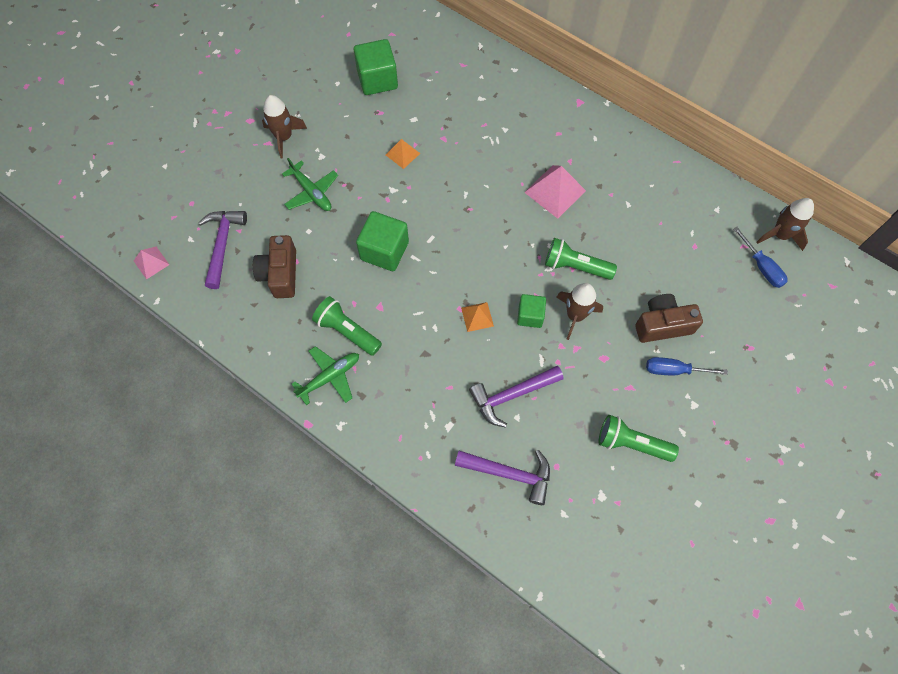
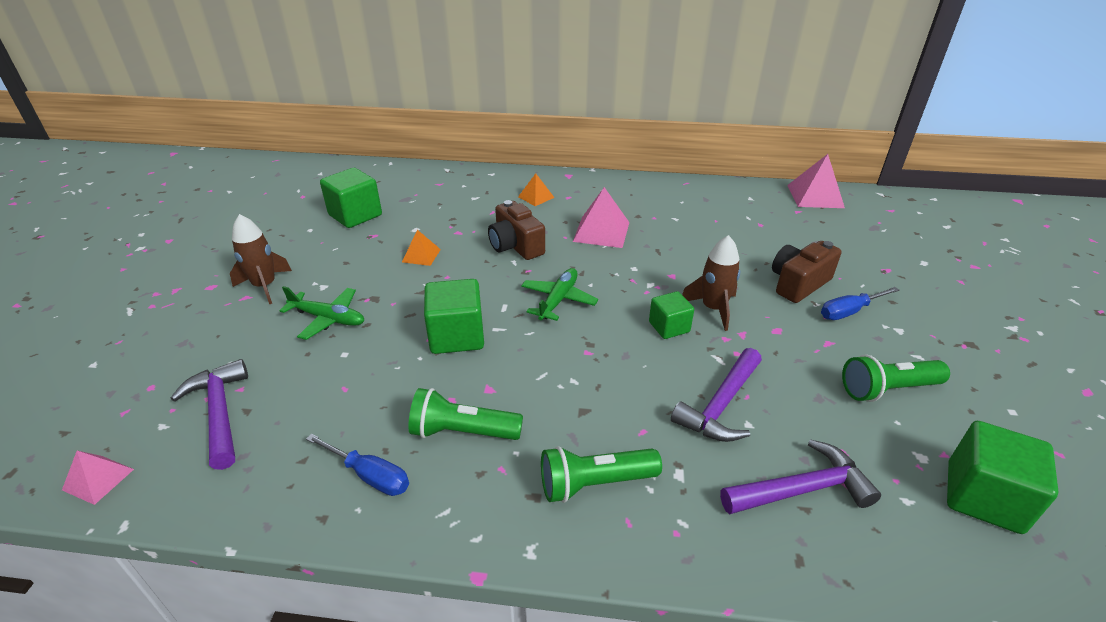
camera: 30 degrees left, 30 degrees down
(280, 274) = (327, 410): brown camera -> brown camera (515, 246)
(330, 377) = (473, 496): green plane -> green plane (558, 300)
(477, 316) = (613, 350): orange pyramid -> orange pyramid (536, 197)
(575, 266) = (674, 273): green flashlight -> green flashlight (595, 483)
(610, 537) = (983, 497): none -> green cube
(762, 267) = (827, 218): blue screwdriver -> blue screwdriver (370, 476)
(780, 235) = (815, 196): brown rocket -> pink pyramid

